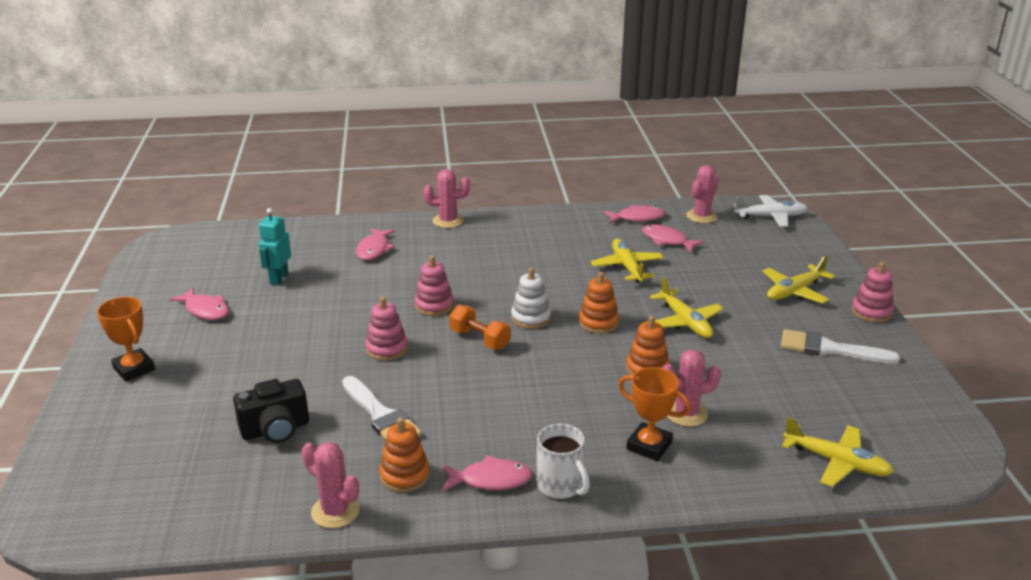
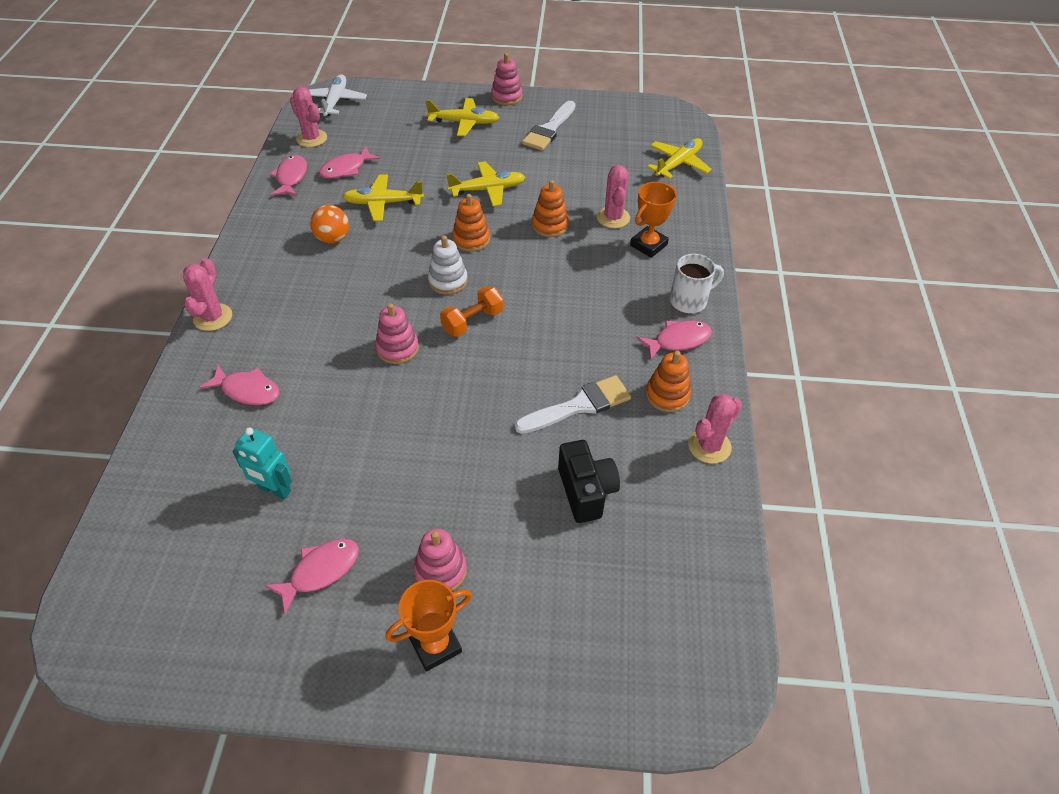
camera: 80 degrees left, 20 degrees up
(387, 349) = (467, 393): pink stacking toy -> pink stacking toy (440, 570)
(491, 480) = (678, 340): pink fish -> pink fish turned 60 degrees clockwise
(563, 252) = (333, 238): none -> orange ball
(795, 291) = (463, 122): yellow plane -> yellow plane turned 60 degrees counterclockwise

